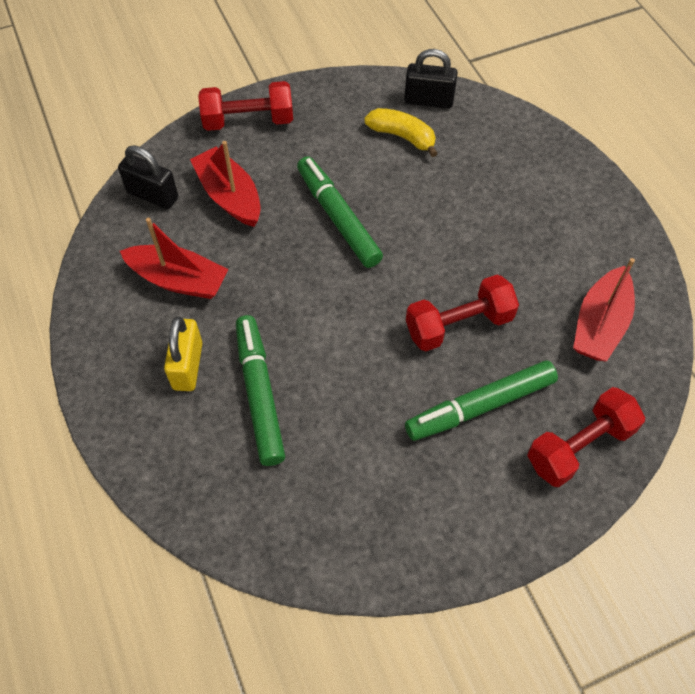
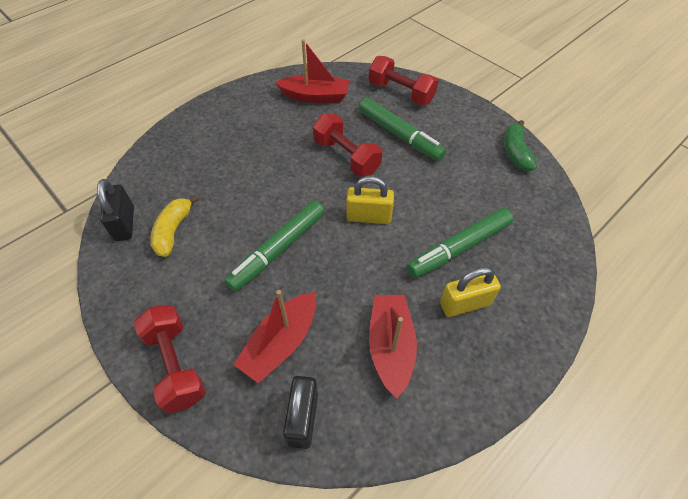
camera: 110 degrees left, 5 degrees down
(347, 316) = (368, 217): none -> yellow padlock
(389, 554) = (515, 152): none -> green banana

